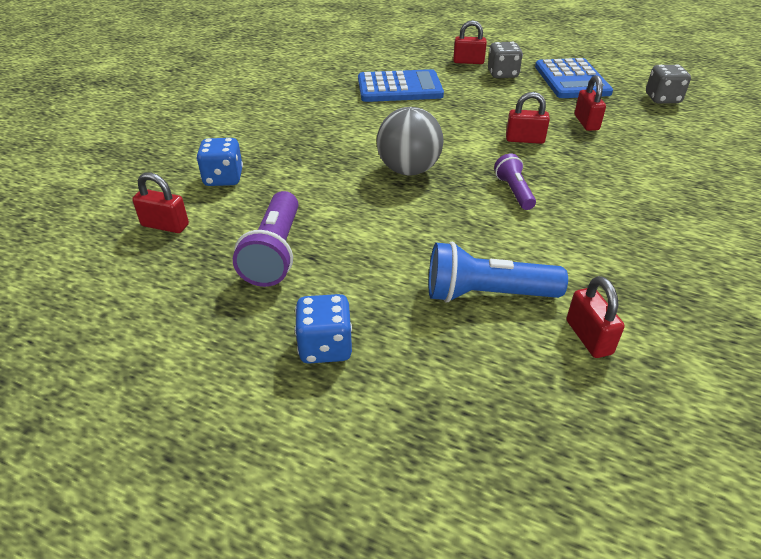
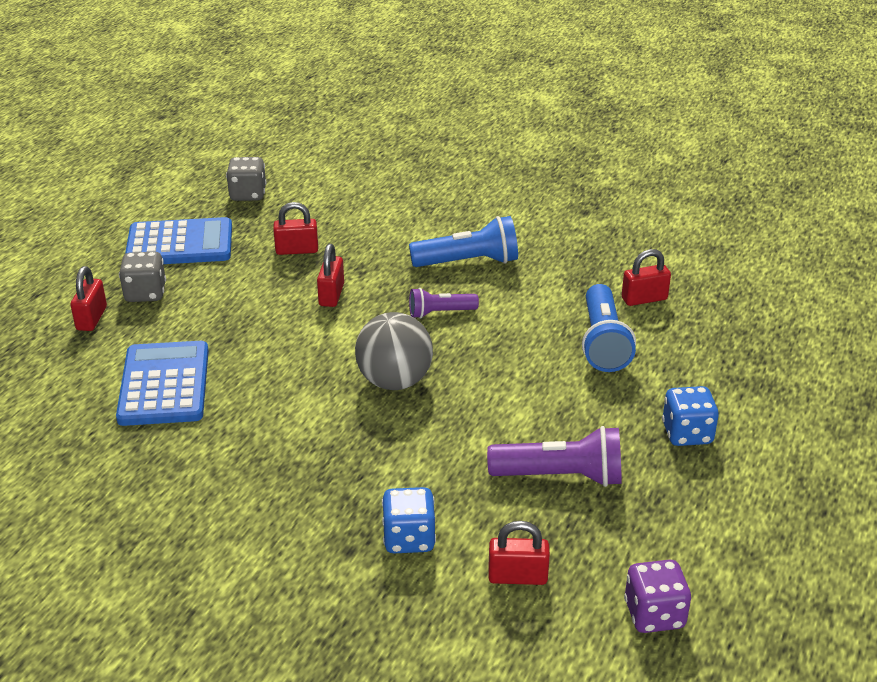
camera: 90 degrees left, 5 degrees down
(89, 296) = (654, 615): none -> purple dice
(165, 225) = (517, 576): red padlock -> red padlock turned 75 degrees clockwise
(610, 208) = (468, 262): none -> blue flashlight

